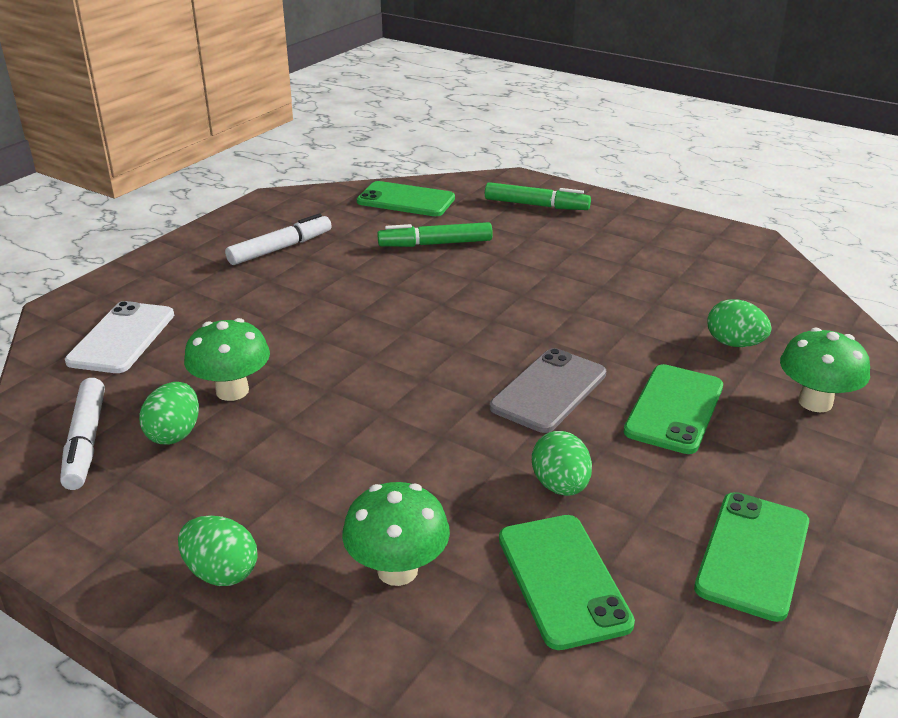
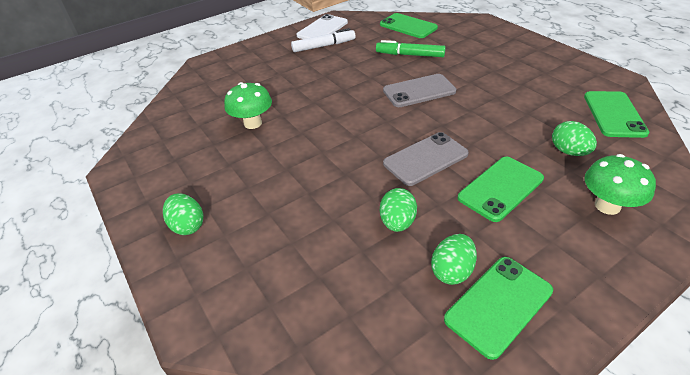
camera: 25 degrees right, 10 degrees up
(85, 441) = (170, 137): white marker -> none
(122, 338) = (219, 84): white phone -> white phone (322, 29)
(174, 434) = (212, 141): green egg -> green egg (452, 271)
(397, 570) = (274, 250): green mushroom -> none
(482, 296) = (419, 91): none -> grey phone
(536, 205) = (485, 38): green marker -> none
(563, 580) = (364, 285): green phone -> green phone (614, 114)

